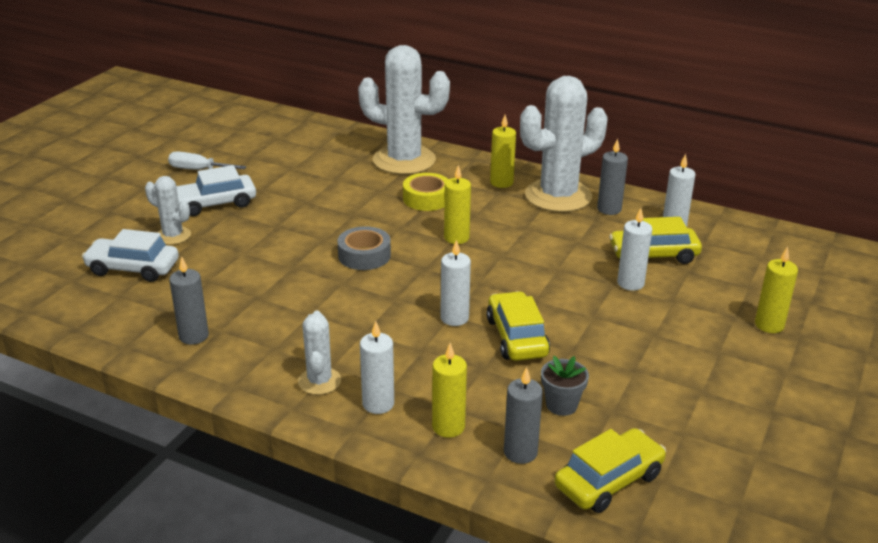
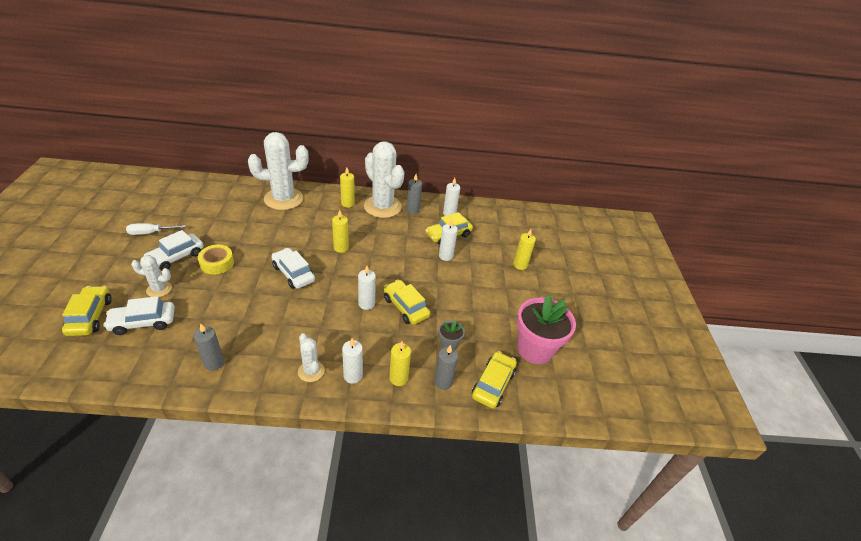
camera: 30 degrees left, 10 degrees up
(76, 247) = (90, 316): none -> yellow car
(364, 255) = (293, 273): grey tape -> white car
(426, 198) = (310, 224): yellow tape -> yellow tape (217, 263)
(558, 196) = (382, 207): white cactus -> white cactus turned 75 degrees counterclockwise
(722, 454) = (535, 349): none -> pink flower pot

